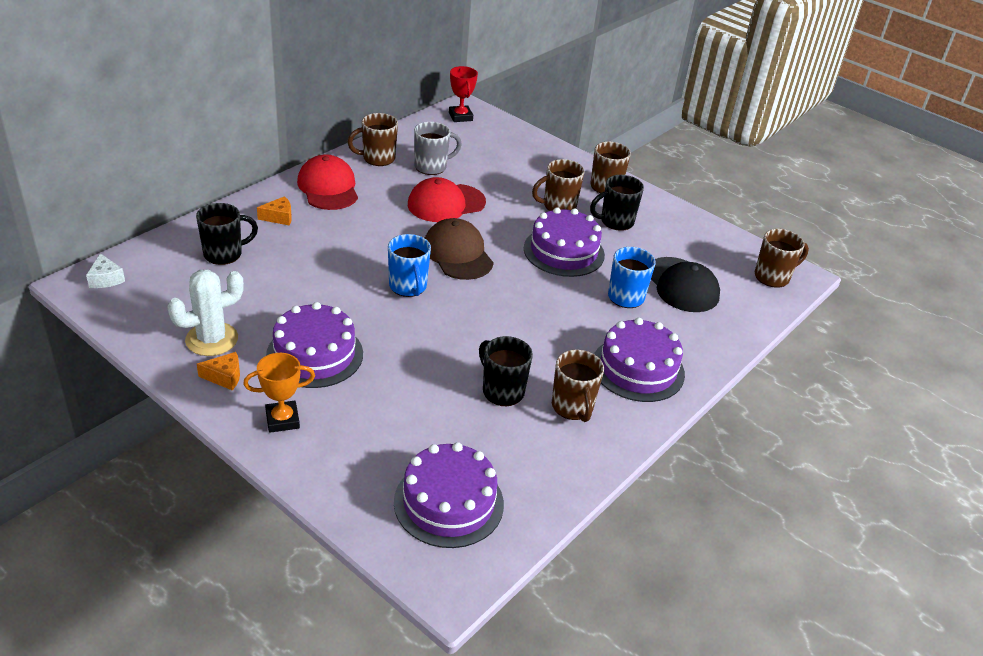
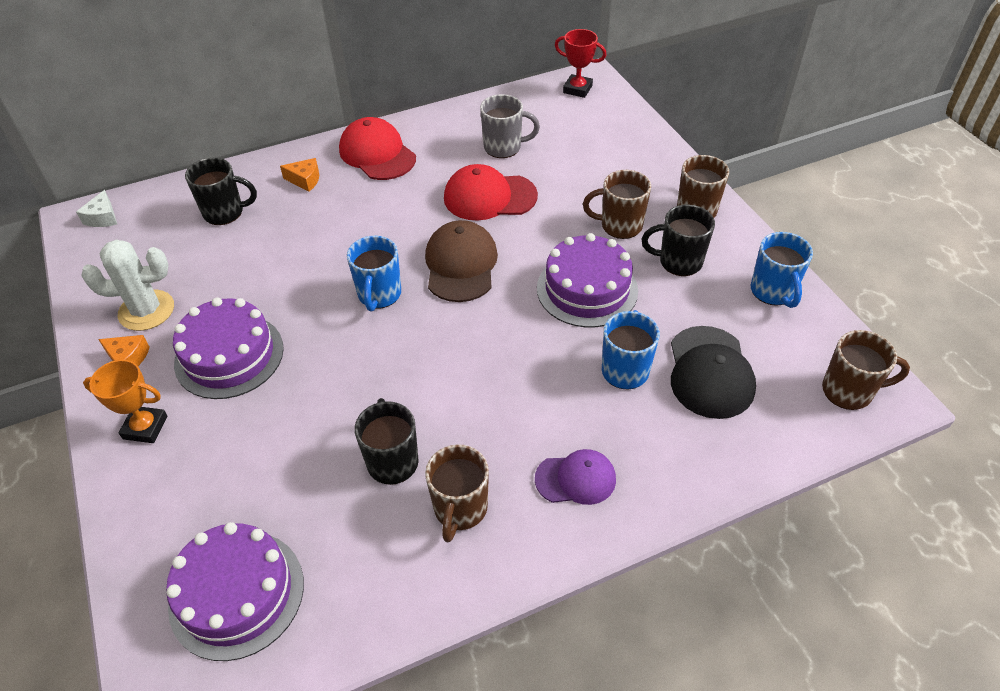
camera: 30 degrees right, 10 degrees up
(328, 187) = (377, 154): red cap -> red cap turned 45 degrees counterclockwise
(377, 158) = (452, 127): brown mug -> none
(460, 116) = (577, 89): red trophy -> red trophy turned 75 degrees counterclockwise
(638, 369) = (576, 479): purple cake -> purple cap
(690, 228) = (773, 292): none -> blue mug

